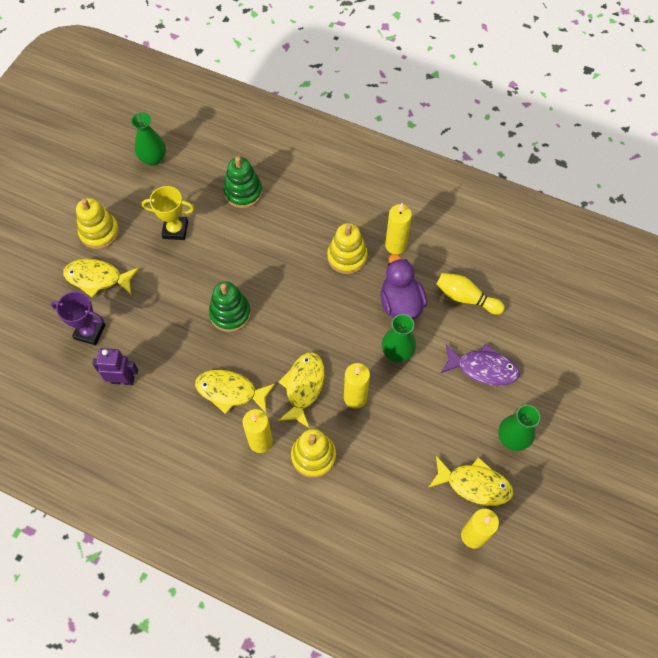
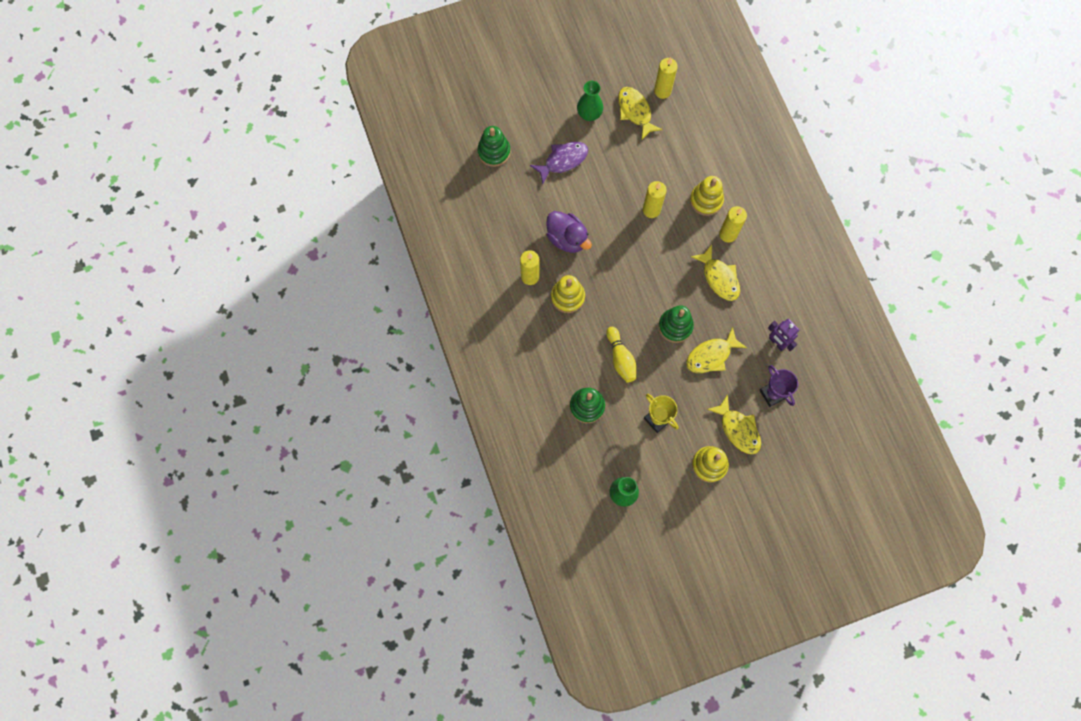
camera: 135 degrees left, 10 degrees up
(303, 387) = (674, 242): yellow fish -> yellow fish (711, 355)
(397, 352) = (600, 213): green vase -> none
(400, 303) = (567, 238): purple duck -> purple duck turned 75 degrees counterclockwise
(466, 298) = (526, 206): yellow bowling pin -> yellow bowling pin (620, 358)
(483, 368) = (563, 160): purple fish -> purple fish turned 90 degrees clockwise
(549, 319) = (494, 152): none -> green stacking toy

